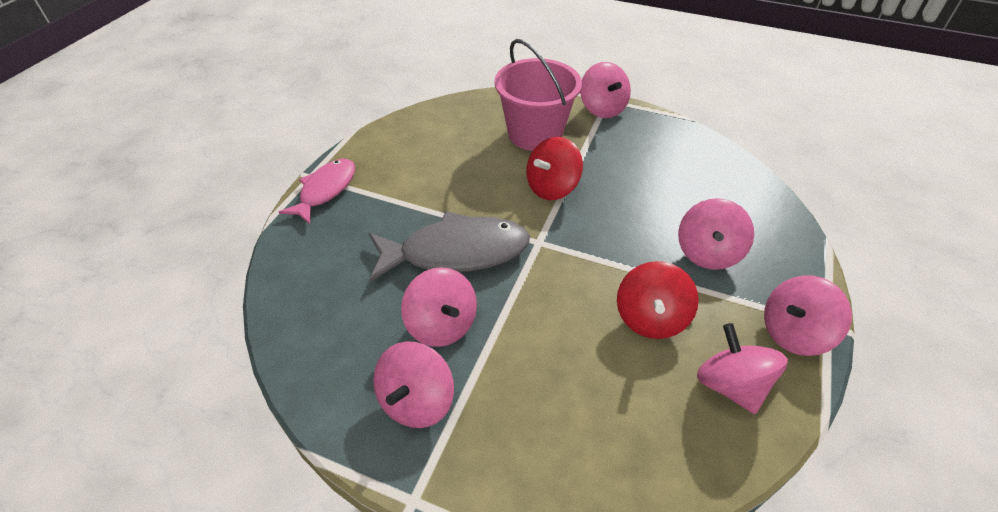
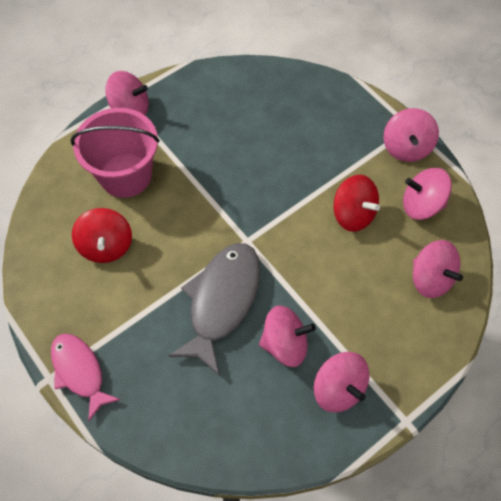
camera: 60 degrees left, 15 degrees up
(552, 187) = (197, 199): red spinning top -> red spinning top (106, 246)
(707, 253) = (322, 146): pink spinning top -> pink spinning top (430, 278)

